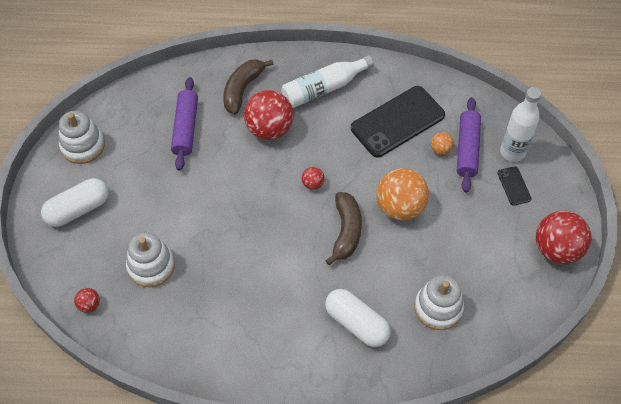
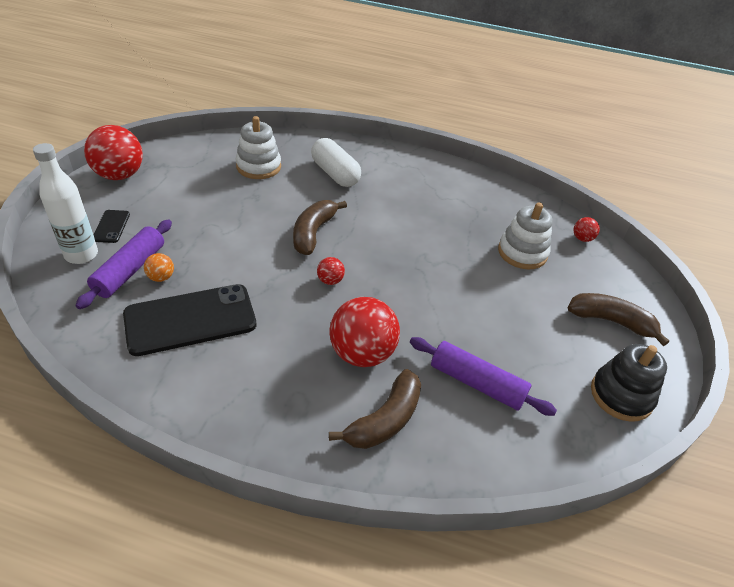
camera: 170 degrees left, 15 degrees down
(78, 209) = (611, 321): white capsule -> brown banana
(83, 145) = (621, 395): white stacking toy -> black stacking toy
(185, 128) = (477, 383): purple rolling pin -> purple rolling pin turned 75 degrees counterclockwise
(324, 88) = (264, 389): white bottle -> none
(400, 207) = (245, 238): orange ball -> none

